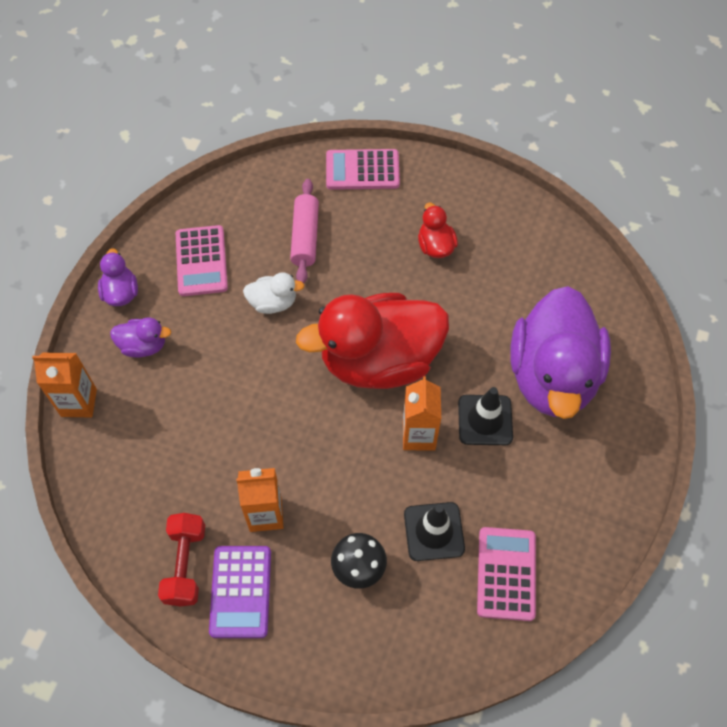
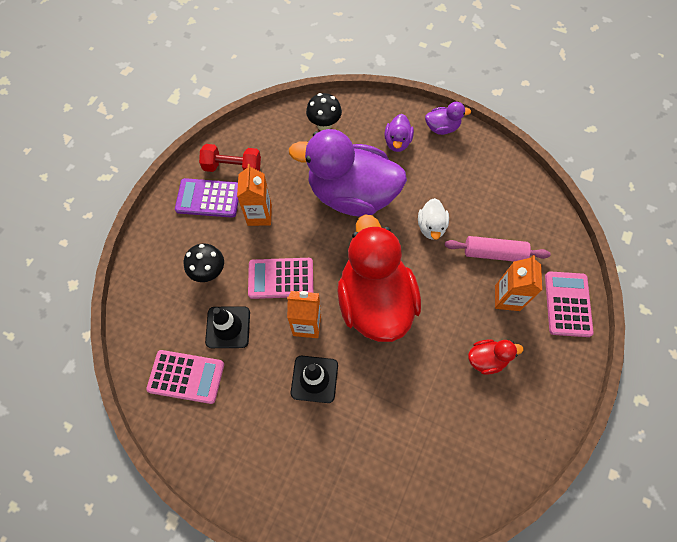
camera: 95 degrees right, 5 degrees up
(79, 403) = (355, 106): orange carton -> orange carton (507, 298)
(112, 442) = (324, 125): none -> black mushroom
(201, 261) = (469, 178): pink calculator -> pink calculator (281, 278)
(552, 376) = (350, 445): purple duck -> purple duck (351, 194)

